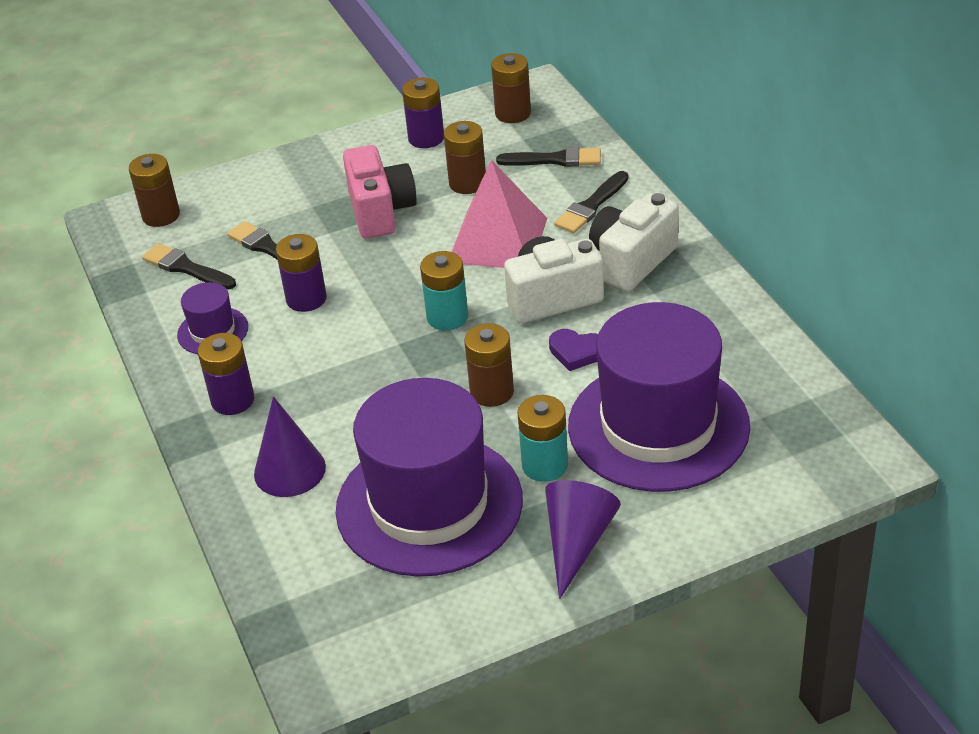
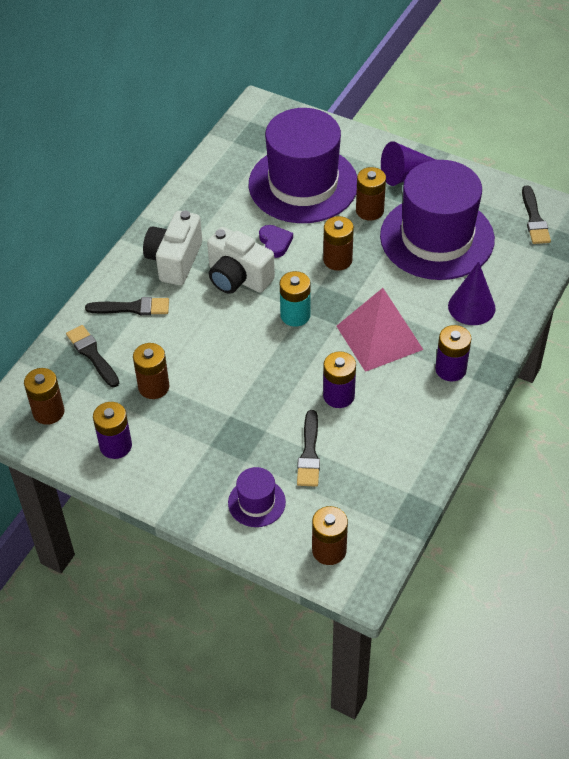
camera: 130 degrees left, 10 degrees up
(186, 268) = (367, 486): black brush -> black brush (534, 218)
(213, 331) = (408, 423): purple hat -> purple hat (256, 502)
(380, 211) = (221, 416): pink camera -> none
(498, 240) = (203, 334): pink pyramid -> pink pyramid (379, 337)
(545, 465) = (369, 210): turquoise battery -> brown battery
(631, 261) = (175, 260): white camera -> white camera turned 105 degrees clockwise

